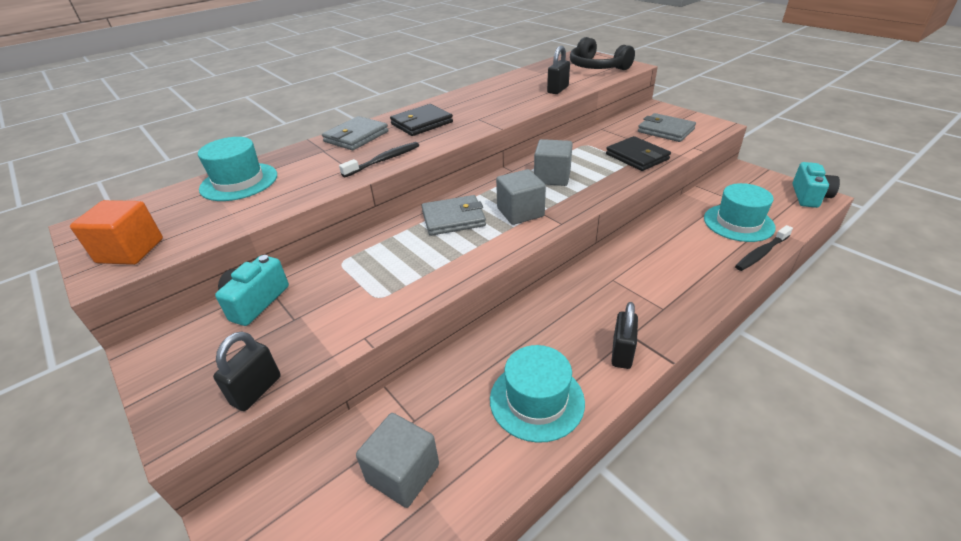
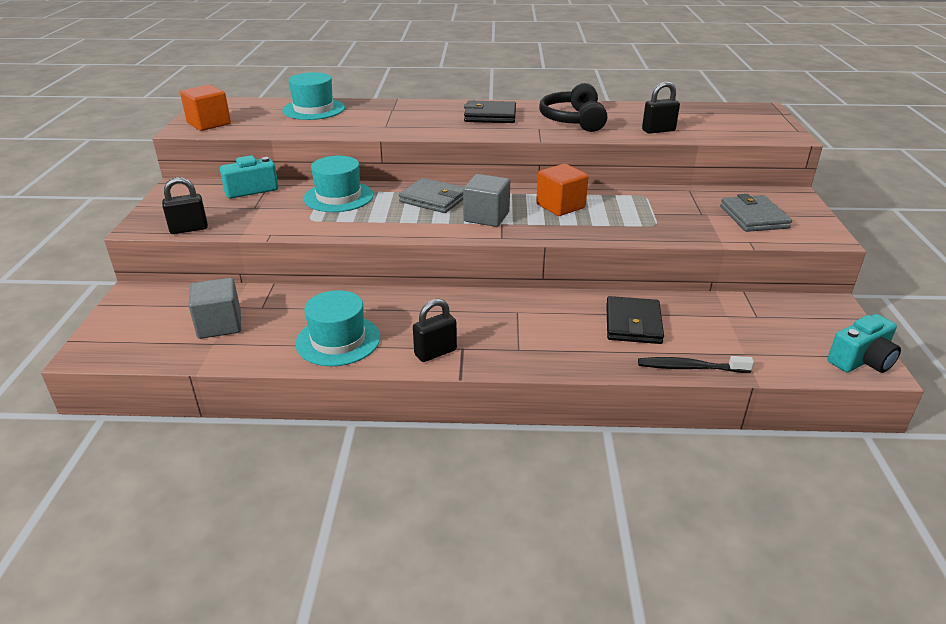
camera: 40 degrees right, 5 degrees down
(356, 137) = (429, 108): grey wallet -> none
(384, 160) = (415, 130): black toothbrush -> none
(552, 177) = (560, 206): grey cube -> orange cube
(597, 67) = (748, 125): black headphones -> black headphones (573, 120)
(637, 157) = (671, 224): black wallet -> black wallet (633, 324)
(738, 223) = (720, 337): turquoise hat -> turquoise hat (338, 197)

